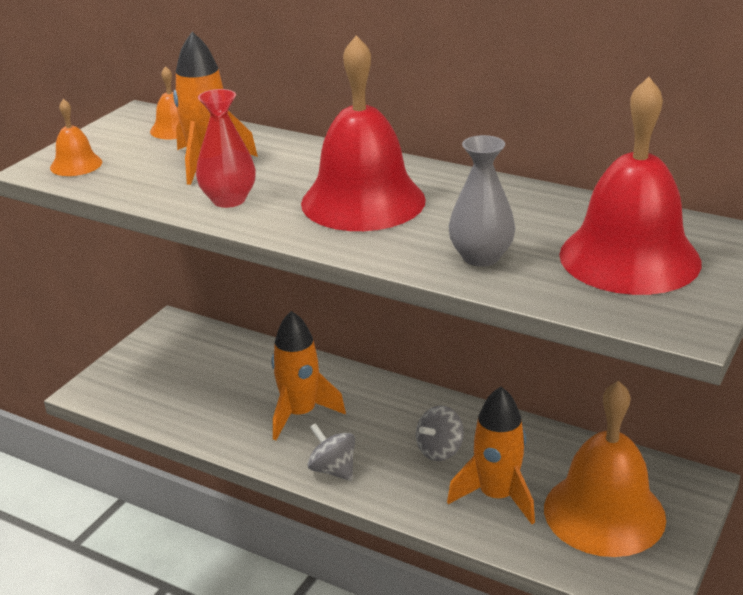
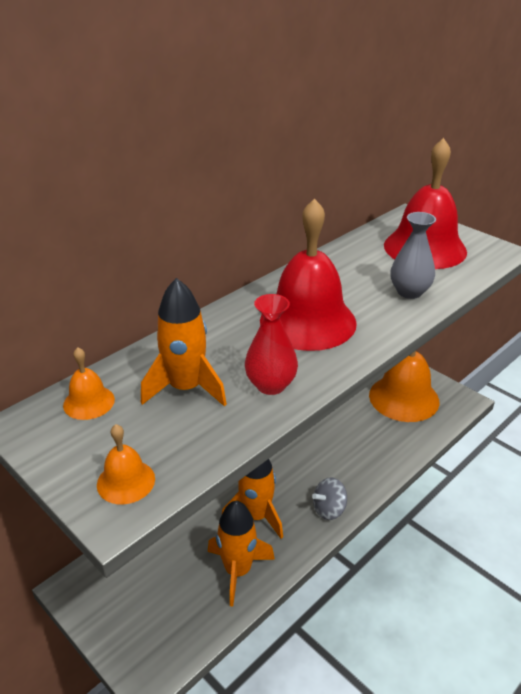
camera: 75 degrees left, 5 degrees up
(439, 450) = (327, 450): grey spinning top -> none
(497, 496) = (379, 436): orange rocket -> orange rocket (238, 570)

